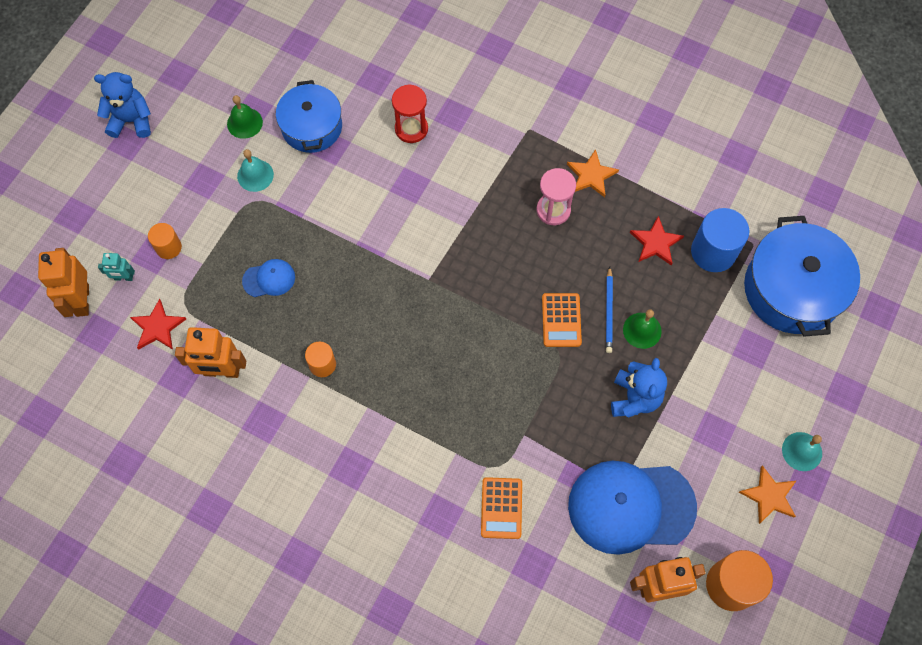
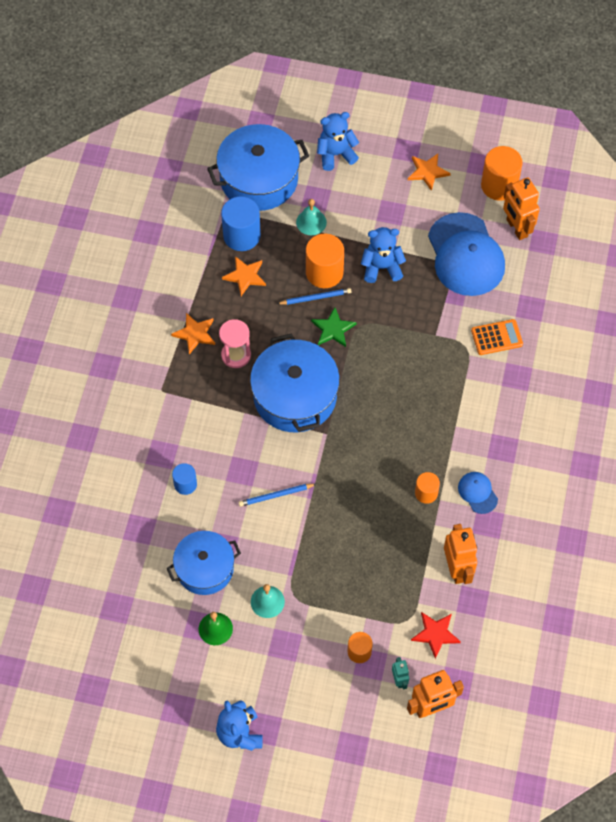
camera: 105 degrees left, 5 degrees down
(269, 279) = (364, 558): blue cap -> blue cap (477, 493)
(370, 210) = (276, 495): none -> blue pencil
(411, 129) = (185, 484): red hourglass -> blue cylinder
(485, 258) = (295, 396): none -> blue pot
(561, 320) = (333, 329): orange calculator -> green star
(642, 330) = (324, 272): green bell -> orange cylinder
(656, 243) = (245, 276): red star -> orange star
(802, 451) = (387, 157): turquoise bell -> turquoise bell (311, 222)
(815, 388) = (335, 154): none -> blue teddy bear

